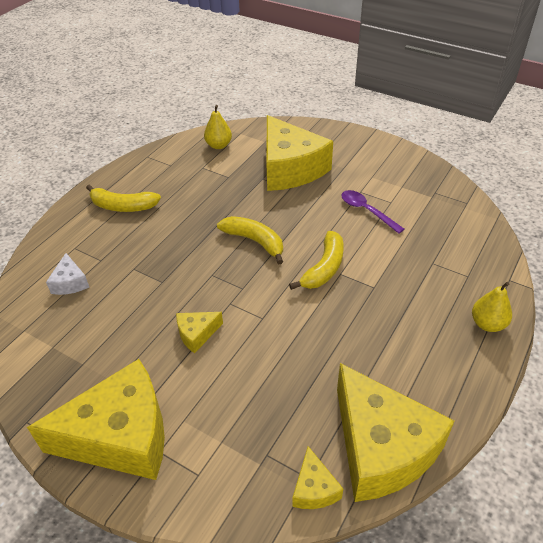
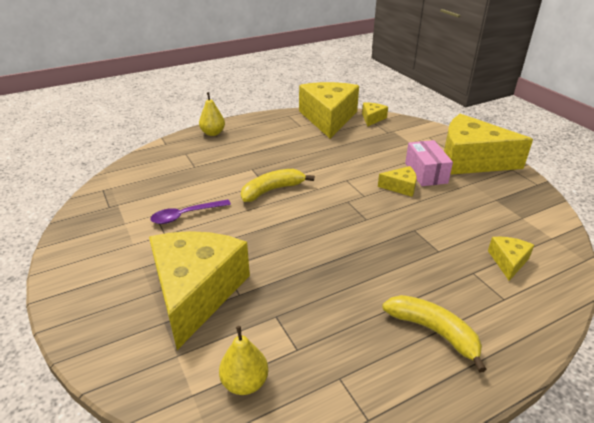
camera: 150 degrees left, 10 degrees down
(70, 282) = (508, 261): white cheese -> yellow cheese
(176, 375) = (425, 173): none -> pink box
(255, 241) = (308, 230): yellow banana -> none
(366, 211) = (185, 215): purple spoon -> purple spoon turned 75 degrees clockwise

